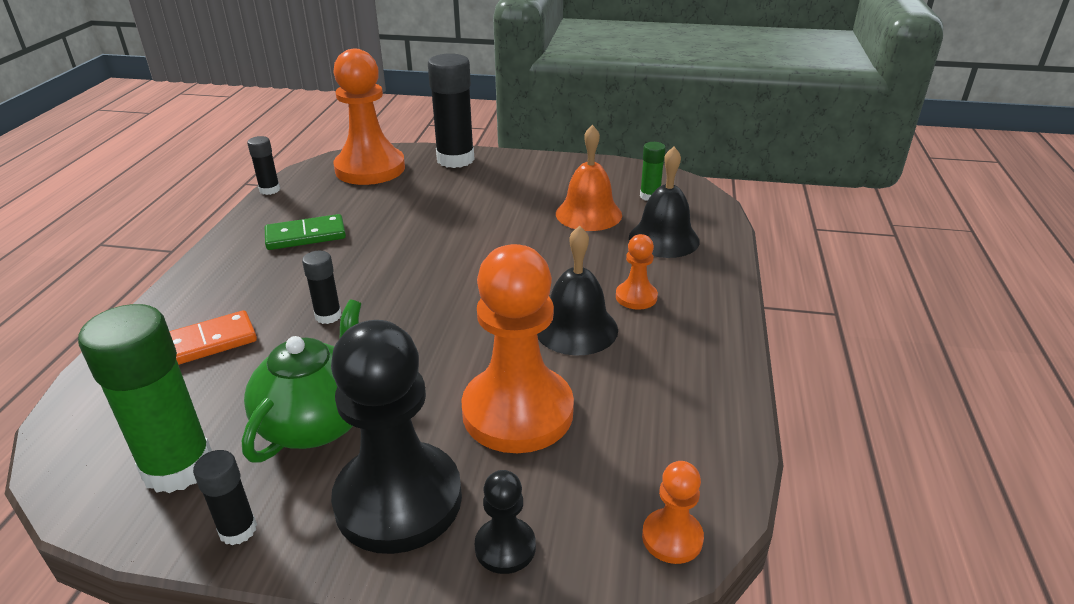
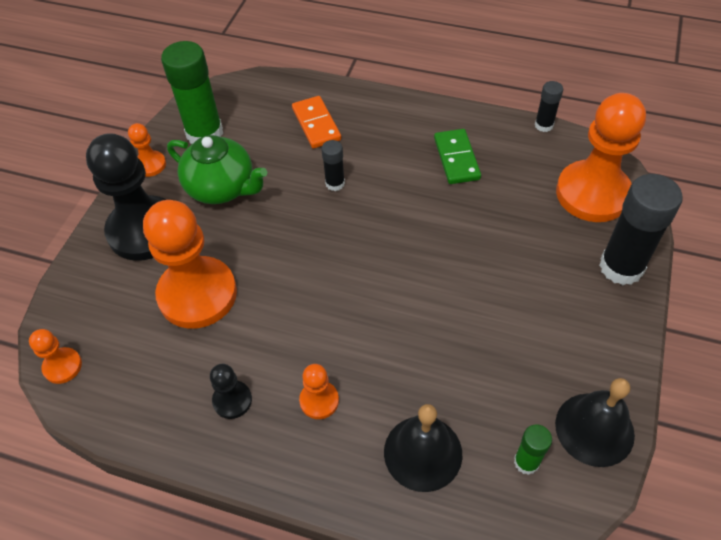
camera: 100 degrees right, 20 degrees up
(238, 530) = (150, 165): black glue stick -> orange pawn
(505, 547) = (92, 279): black pawn -> black pawn (232, 400)
(576, 328) = (283, 344): black bell -> black bell (594, 429)
(588, 214) = (484, 386): orange bell -> none

